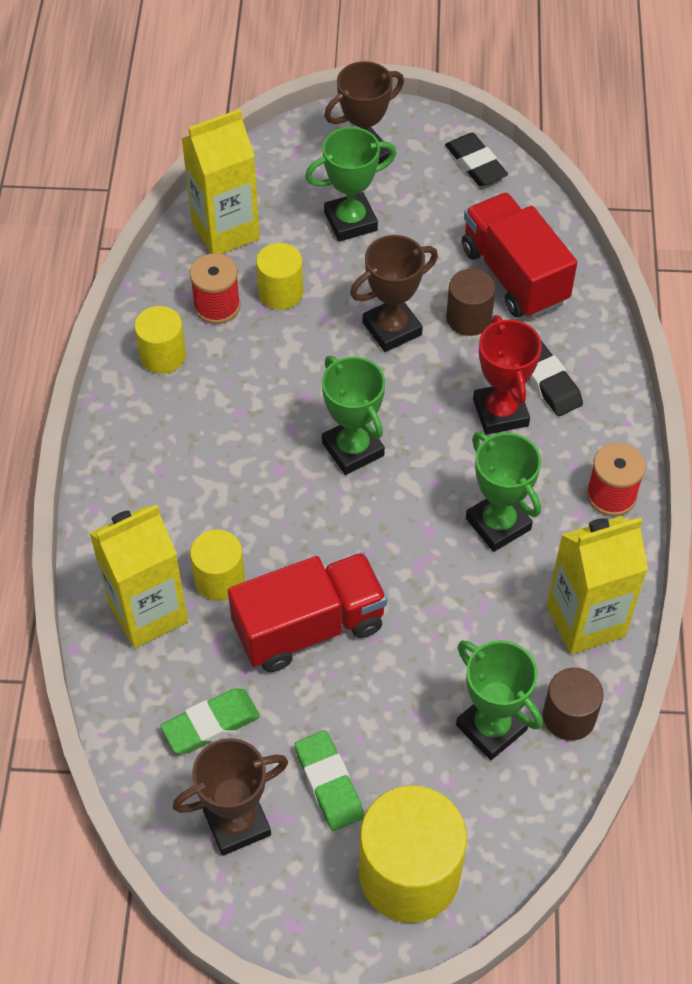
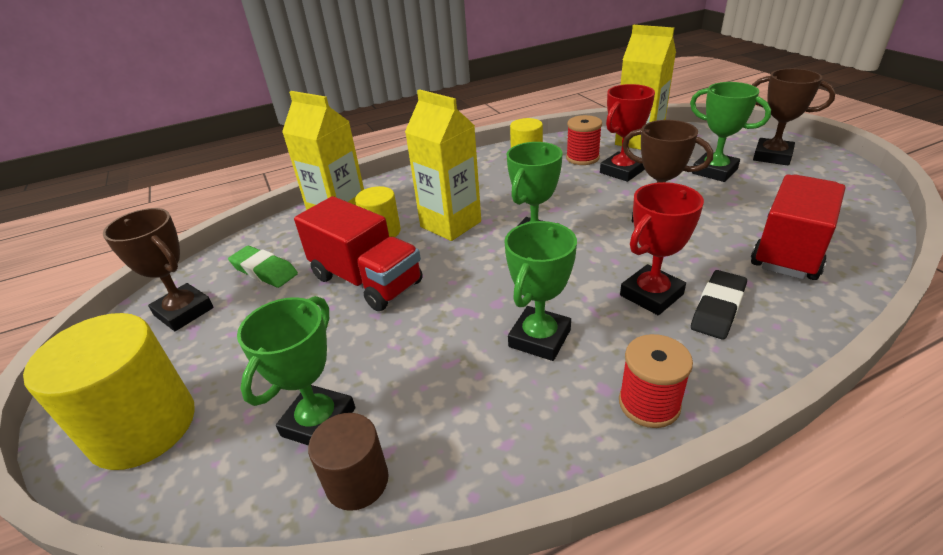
camera: 65 degrees right, 20 degrees down
(280, 292) = (622, 171): yellow cylinder -> red trophy
(328, 783) = (229, 343): green eraser -> none
(468, 318) = (715, 244): brown cylinder -> none
(475, 164) = (853, 194): black eraser -> none
(585, 620) = (483, 446): yellow carton -> yellow carton (450, 224)

